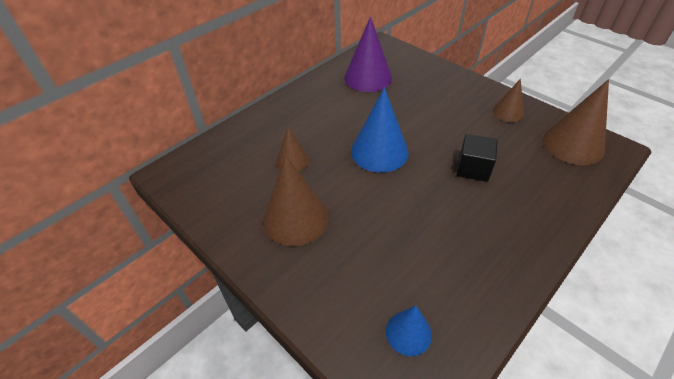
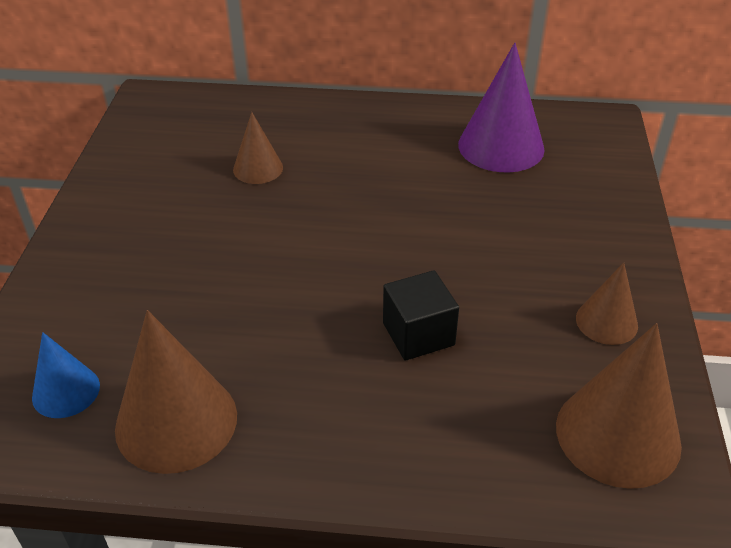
camera: 50 degrees right, 5 degrees down
(295, 218) = (166, 218): brown cone -> brown cone (176, 421)
(379, 151) = (353, 229): blue cone -> none

